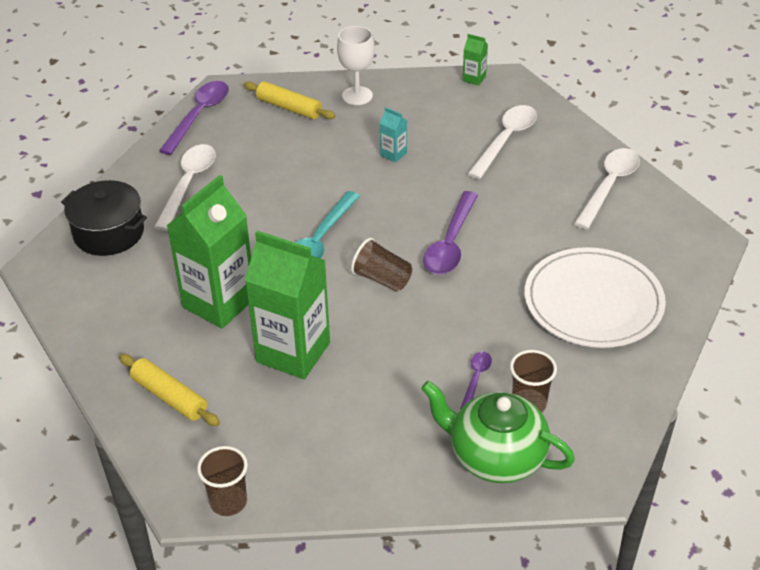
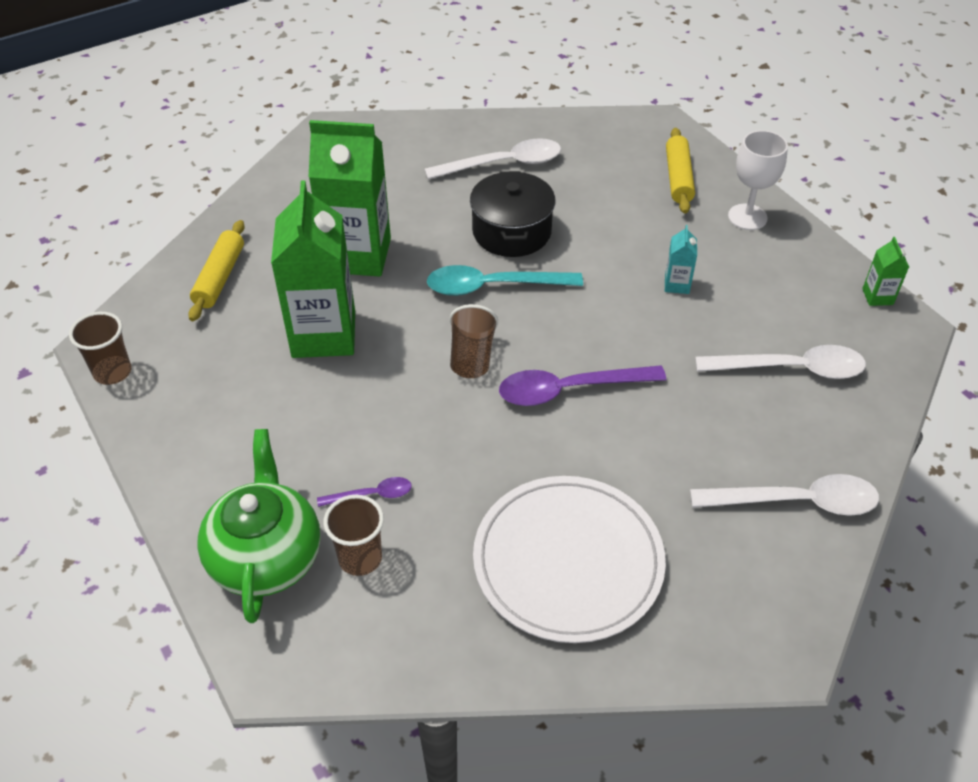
camera: 60 degrees right, 5 degrees up
(109, 233) = (399, 147): black pot -> black pot (511, 231)
(199, 116) = (607, 126): purple spoon -> none

